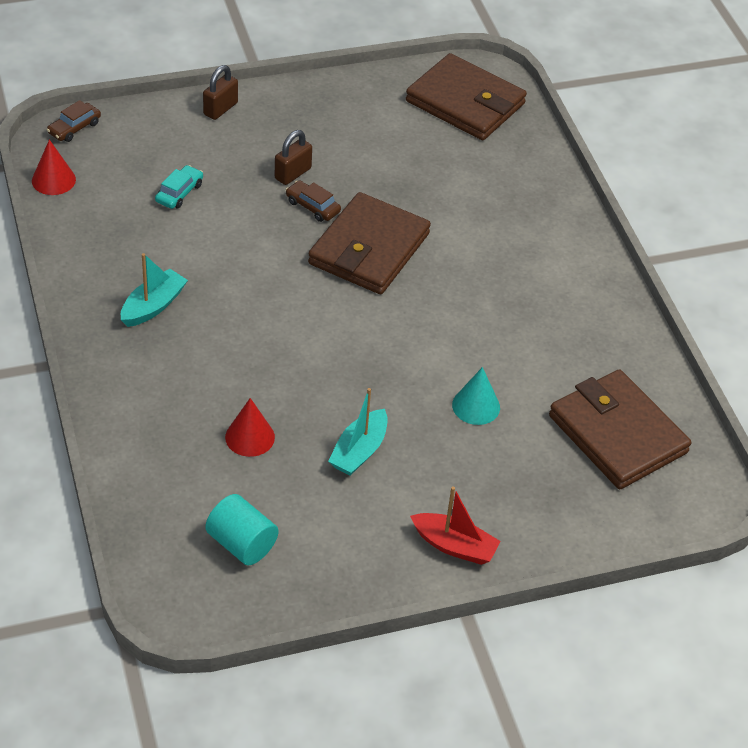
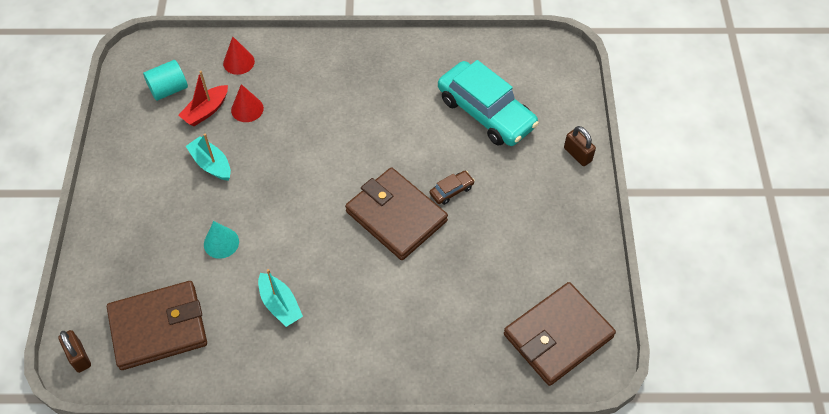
camera: 110 degrees right, 10 degrees up
(53, 180) = (515, 45): red cone -> red cone (239, 62)
(74, 128) = (569, 64): brown car -> none
(153, 306) = (377, 79): turquoise boat -> turquoise boat (280, 304)
(179, 193) = (486, 112): turquoise car -> turquoise car, size x2.47
(293, 173) = (492, 186): brown padlock -> brown padlock (79, 356)
(454, 546) = (114, 196): red boat -> red boat (206, 111)

